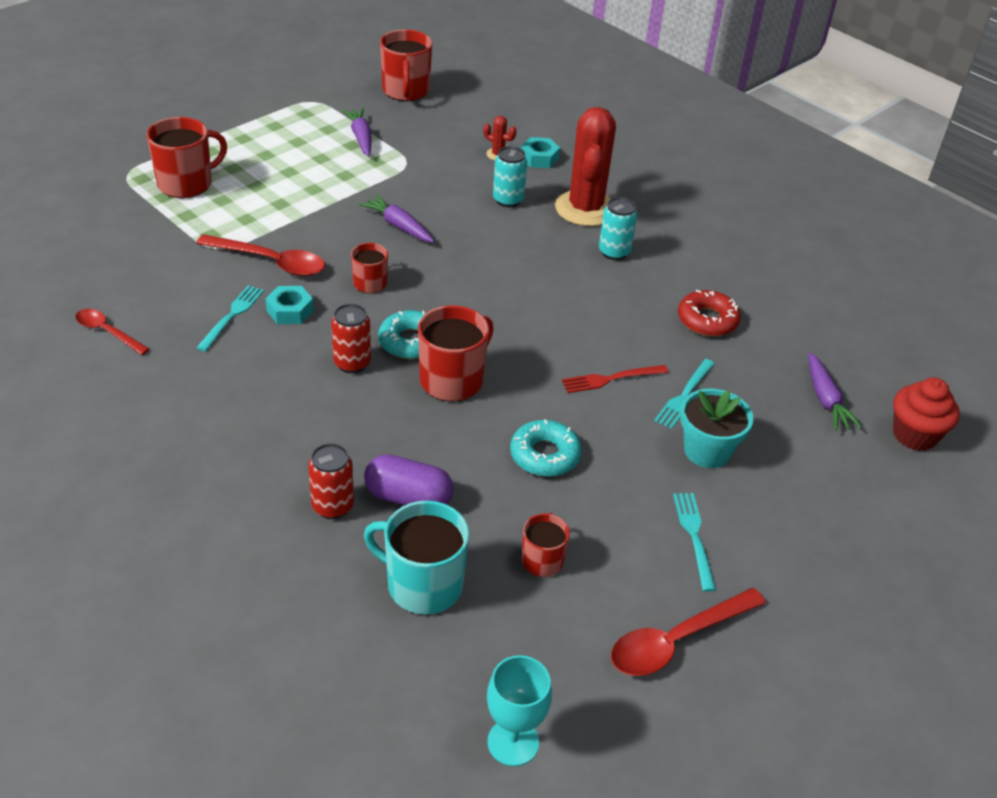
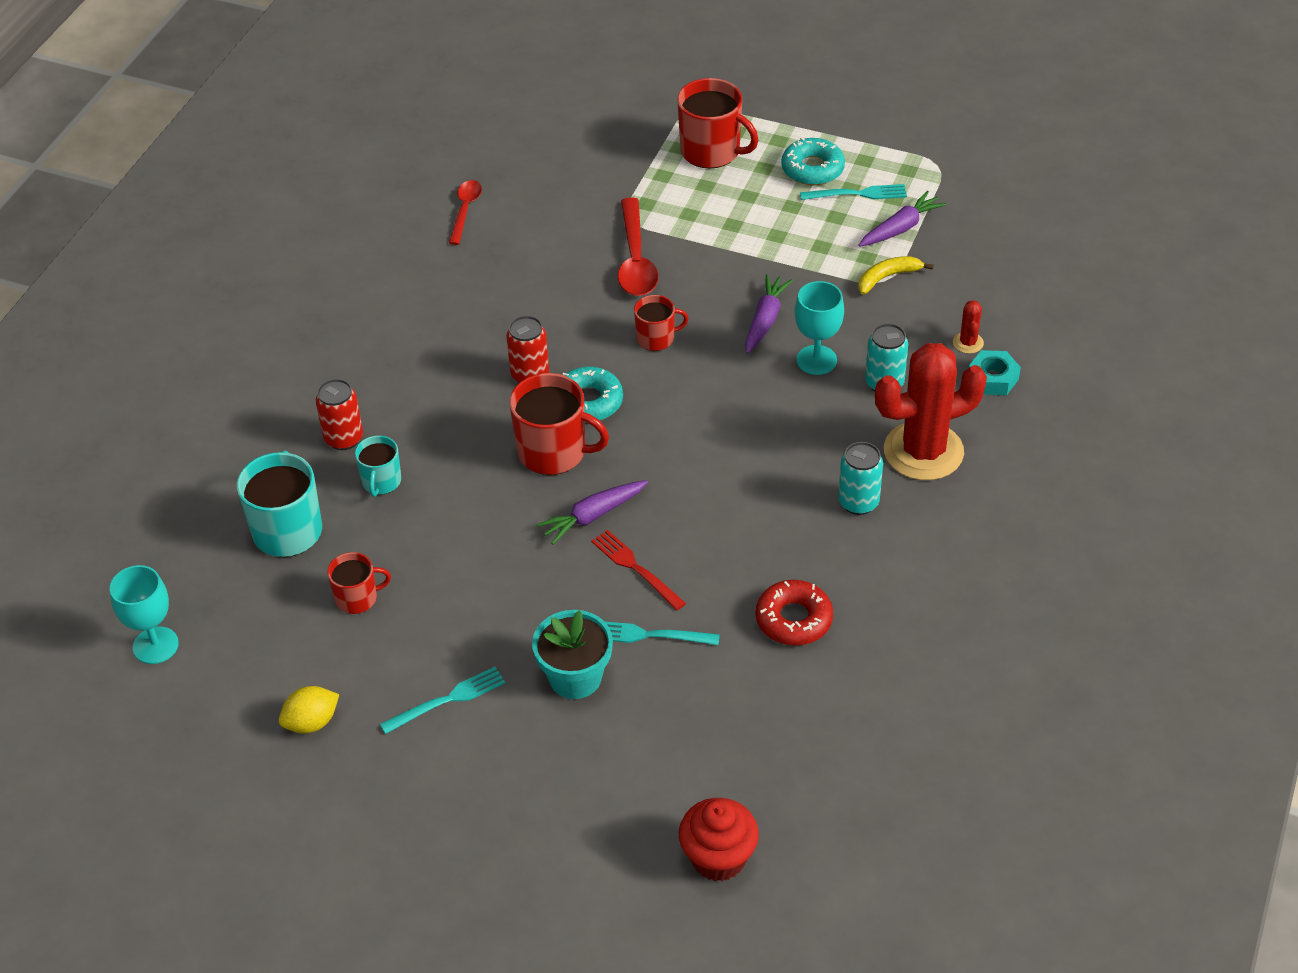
camera: 70 degrees right, 5 degrees up
(232, 316) = (540, 271): turquoise fork -> turquoise fork (858, 194)
(290, 311) = (574, 304): turquoise nut -> none
(405, 161) = (887, 277): none -> yellow banana
(406, 91) = (1029, 222): red mug -> none
(408, 497) = (381, 481): purple capsule -> turquoise mug
(460, 219) = (816, 360): none -> turquoise goblet
(544, 455) = (491, 554): turquoise donut -> turquoise donut (812, 169)
(676, 640) = (312, 722): red spoon -> yellow lemon
(825, 399) = (727, 760): purple carrot -> purple carrot (593, 516)

